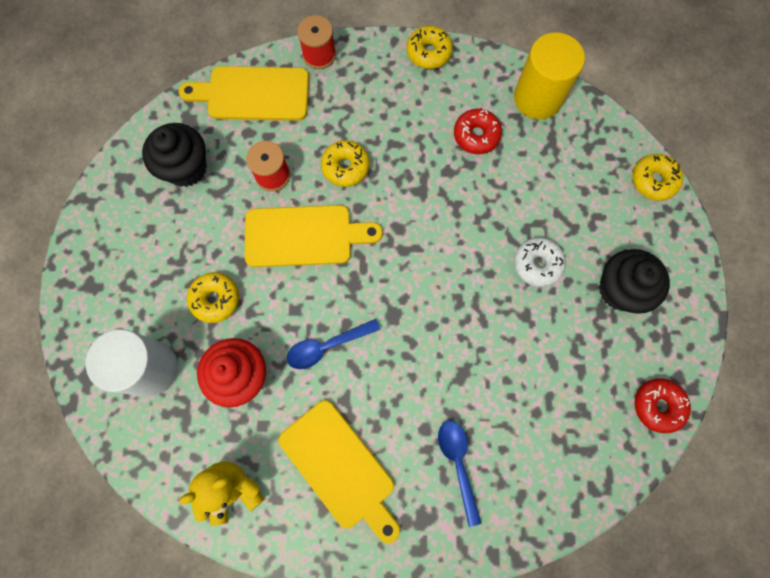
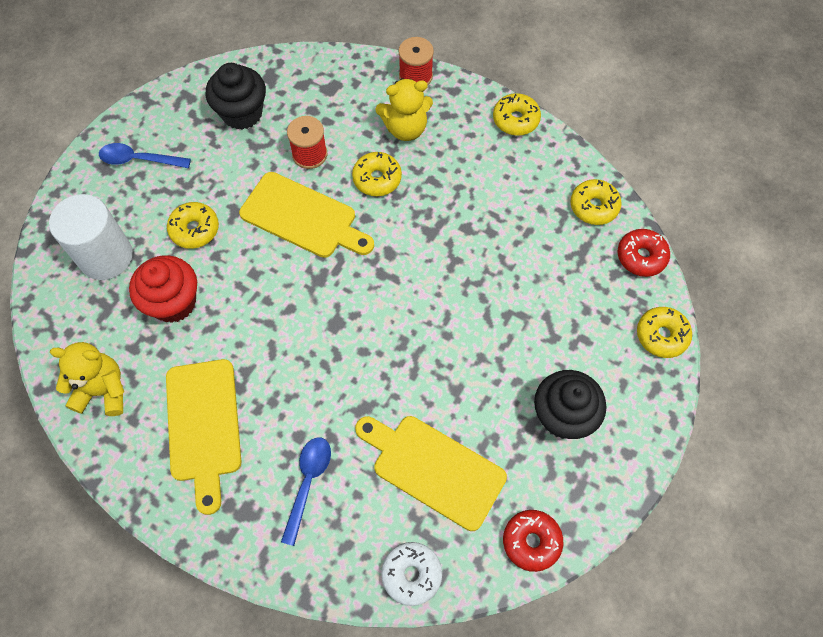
camera: 30 degrees right, 10 degrees down
(253, 94) = (337, 81): yellow cutting board -> yellow cutting board (433, 469)
(327, 346) = (261, 318): blue spoon -> blue spoon (139, 160)
(341, 108) = (405, 128): none -> yellow teddy bear
(476, 135) = (513, 210): red donut -> red donut (641, 257)
(537, 264) = (497, 350): white donut -> white donut (411, 574)
(538, 98) = (594, 206): yellow cylinder -> yellow donut

